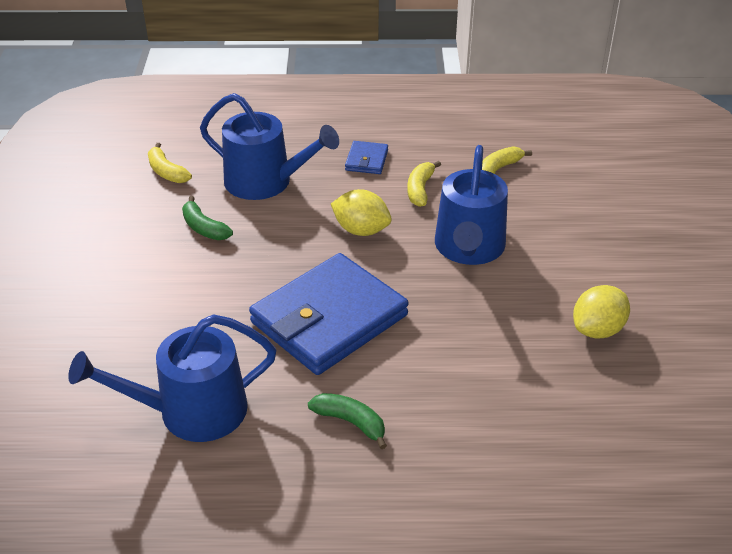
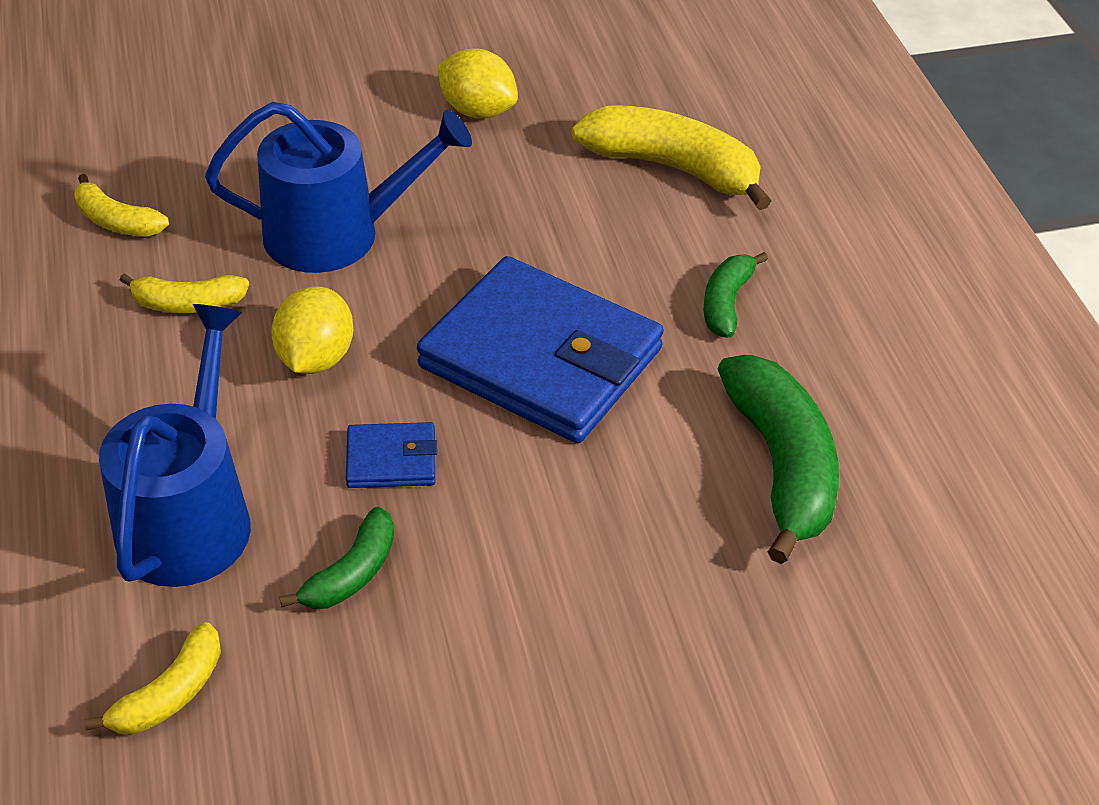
camera: 105 degrees left, 5 degrees up
(192, 411) = (781, 466): blue watering can -> green banana
(366, 160) = (101, 385): blue wallet -> blue wallet (391, 460)
(512, 428) = (673, 168): none -> yellow banana

